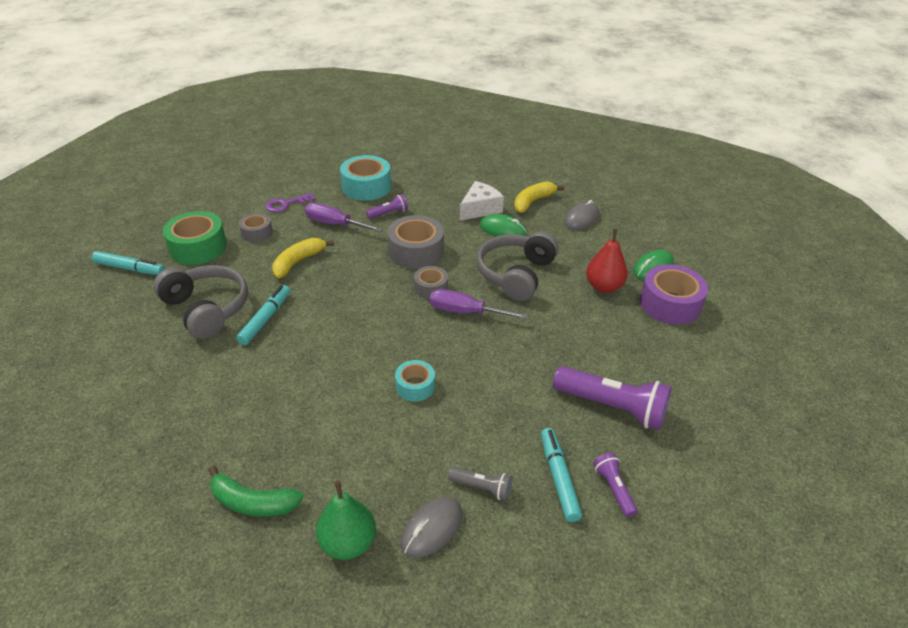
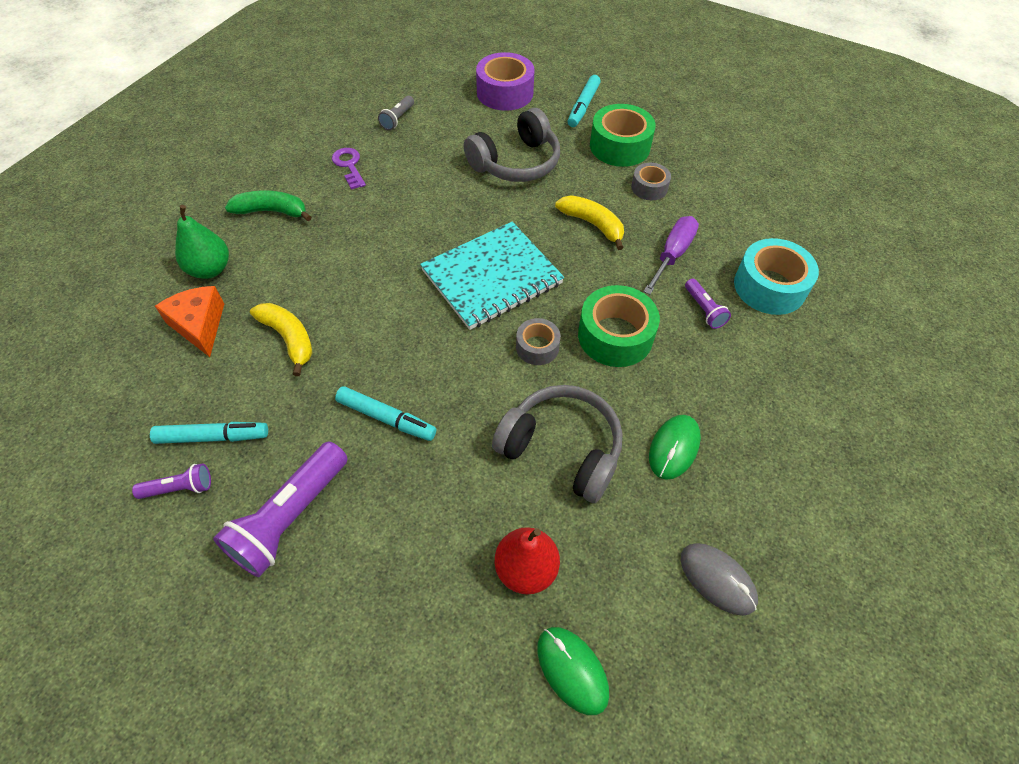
camera: 95 degrees right, 15 degrees up
(253, 502) = (272, 211): green banana -> green banana turned 75 degrees clockwise
(266, 319) = (495, 204): turquoise marker -> turquoise marker (386, 418)
(286, 204) = (713, 209): purple key -> purple key (349, 166)
(359, 316) = (492, 277): none -> turquoise notebook
(415, 386) = (373, 322): turquoise tape -> none
(416, 251) = (615, 336): grey tape -> green tape
(432, 528) = (199, 325): grey mouse -> orange cheese
(466, 312) = (486, 380): purple screwdriver -> none
(480, 209) = (729, 423): white cheese -> none
(482, 488) = (226, 368): grey flashlight -> grey flashlight (397, 119)
(533, 202) = (762, 506): yellow banana -> yellow banana (289, 339)
(670, 304) = (474, 667): purple tape -> purple tape (505, 93)

